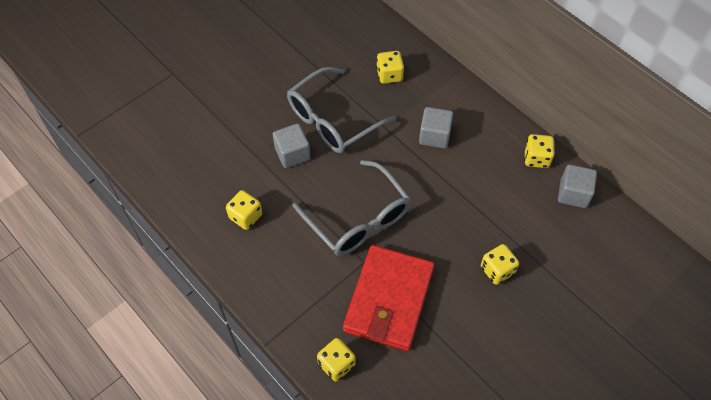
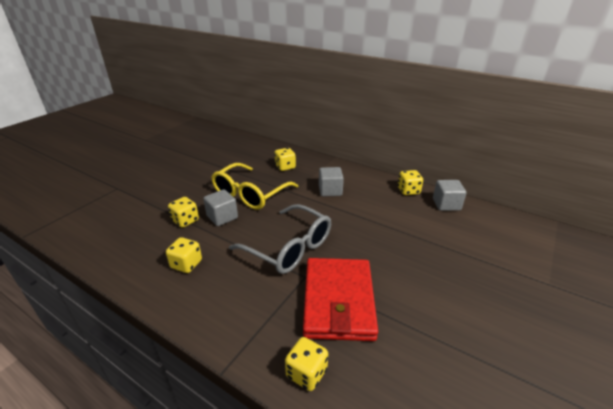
camera: 15 degrees left, 25 degrees down
(332, 120) = (250, 194): grey glasses -> yellow glasses
(497, 270) = (420, 260): yellow dice -> yellow dice (185, 221)

